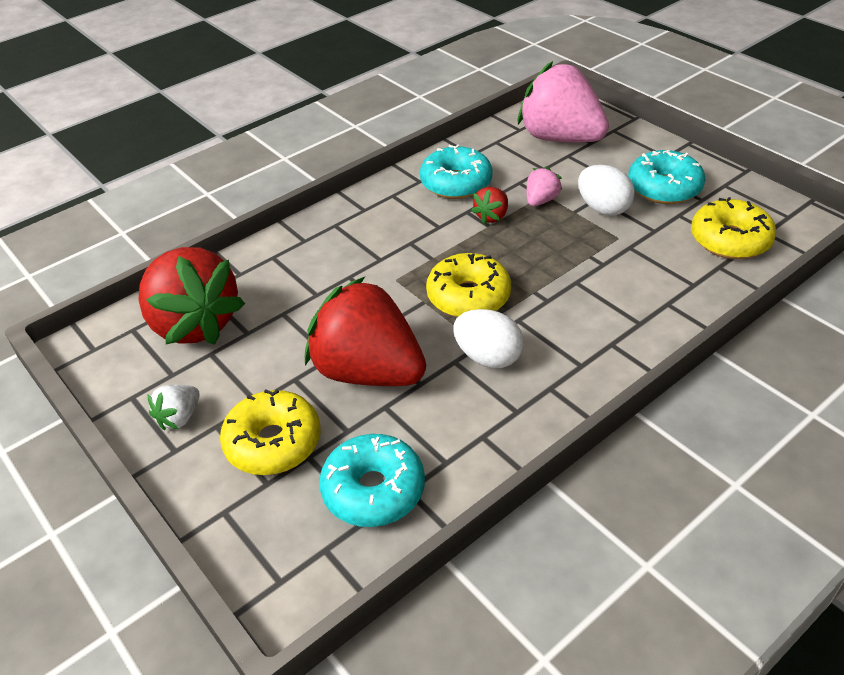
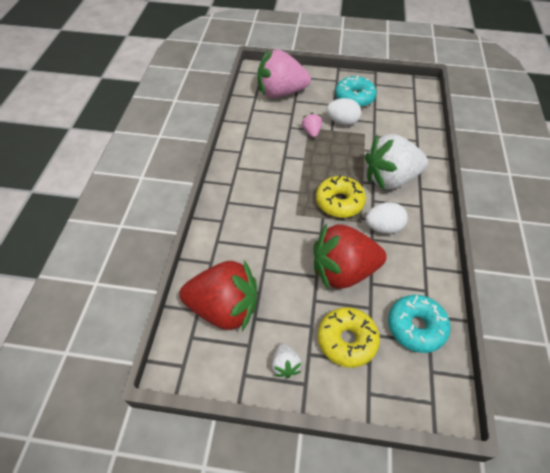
camera: 45 degrees left, 10 degrees up
(456, 183) = (261, 143): turquoise donut -> none
(492, 216) = (299, 153): red strawberry -> none
(580, 308) = (390, 179): none -> white strawberry
(730, 240) = (406, 111): yellow donut -> none

